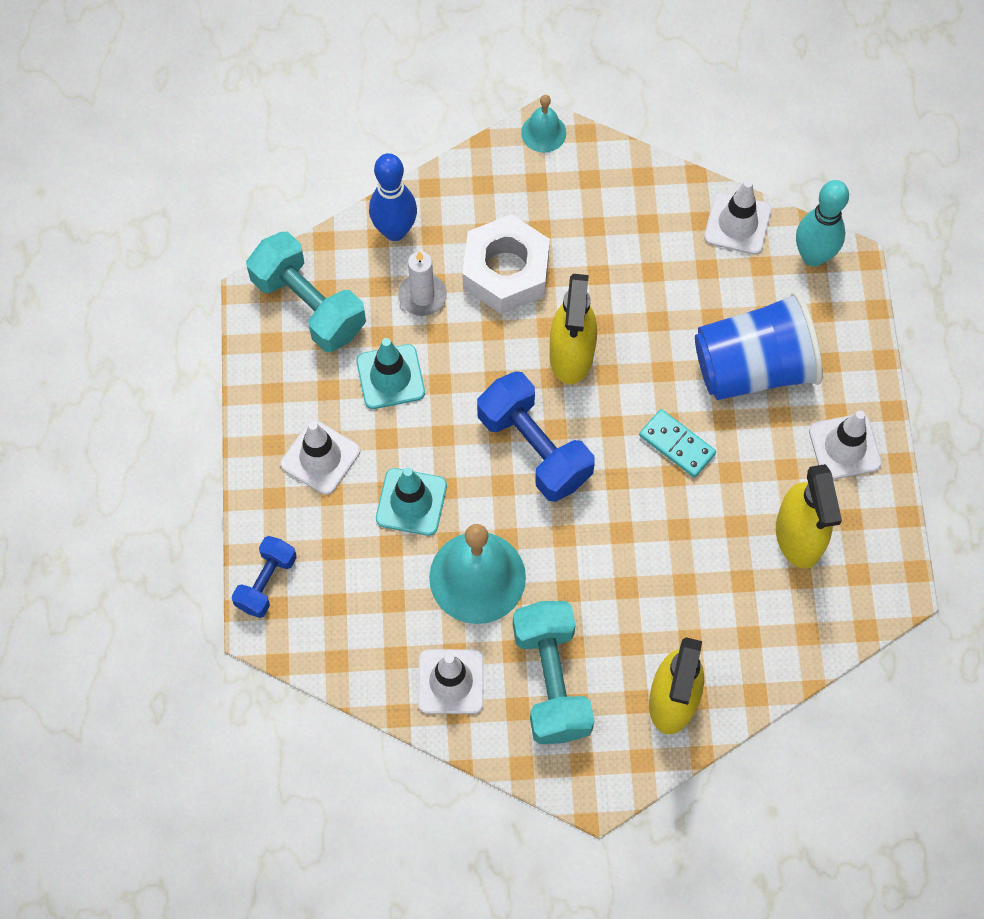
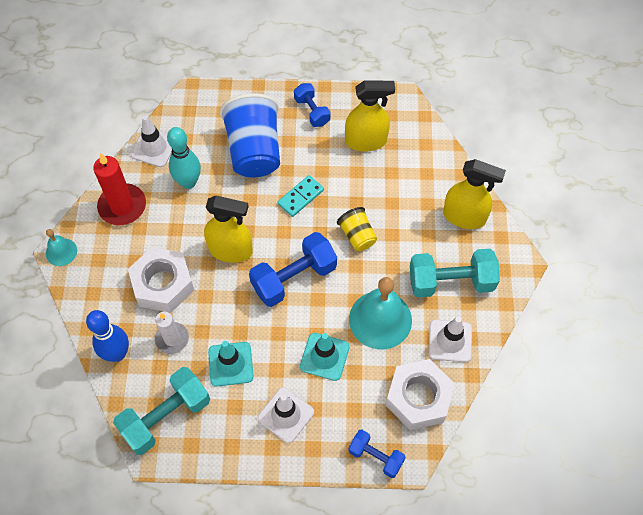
camera: 85 degrees left, 5 degrees down
(356, 638) = (418, 398): none -> white nut
(617, 534) = (357, 236): none -> yellow cup
(628, 197) = (122, 206): none -> red candle
(813, 256) = (184, 111): turquoise bowling pin -> turquoise bowling pin (188, 182)
(844, 447) = (312, 111): white traffic cone -> blue dumbbell

